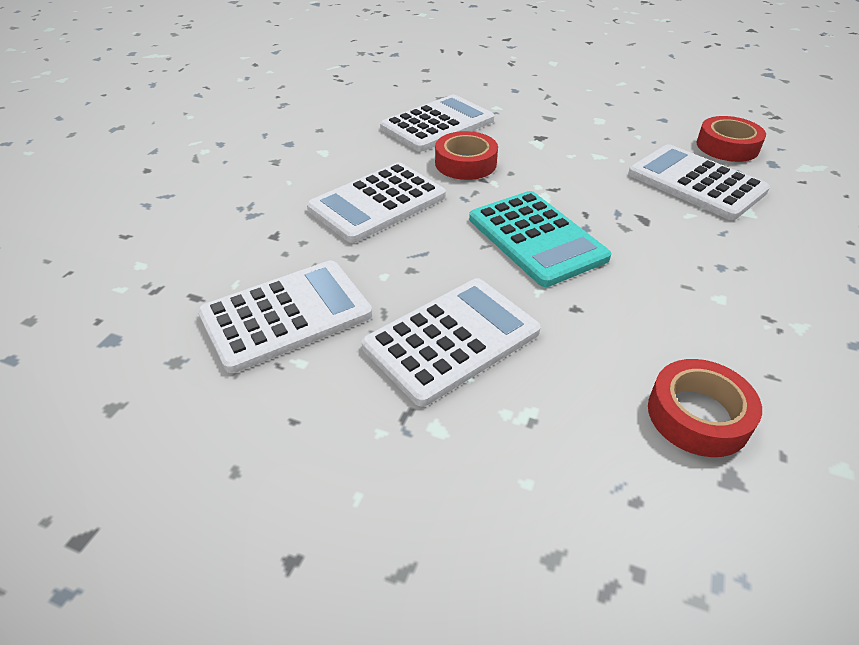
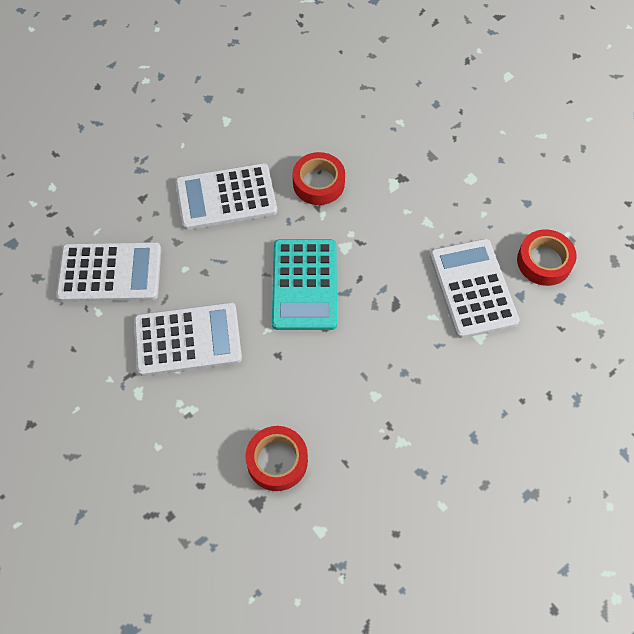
camera: 30 degrees right, 20 degrees up
(437, 124) = (334, 124): white calculator -> none

